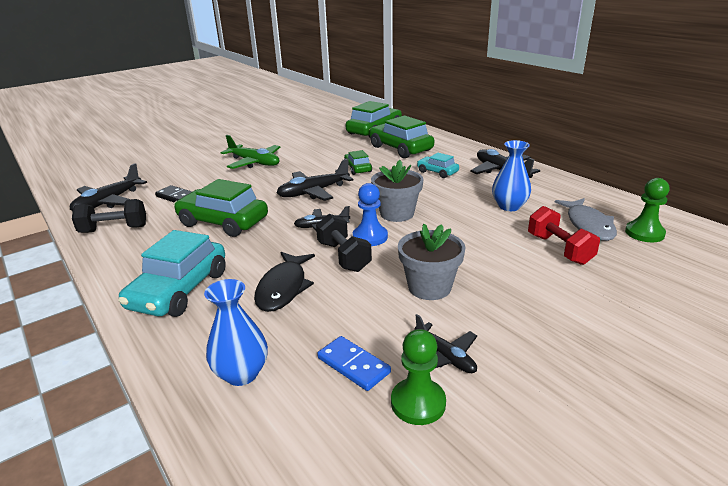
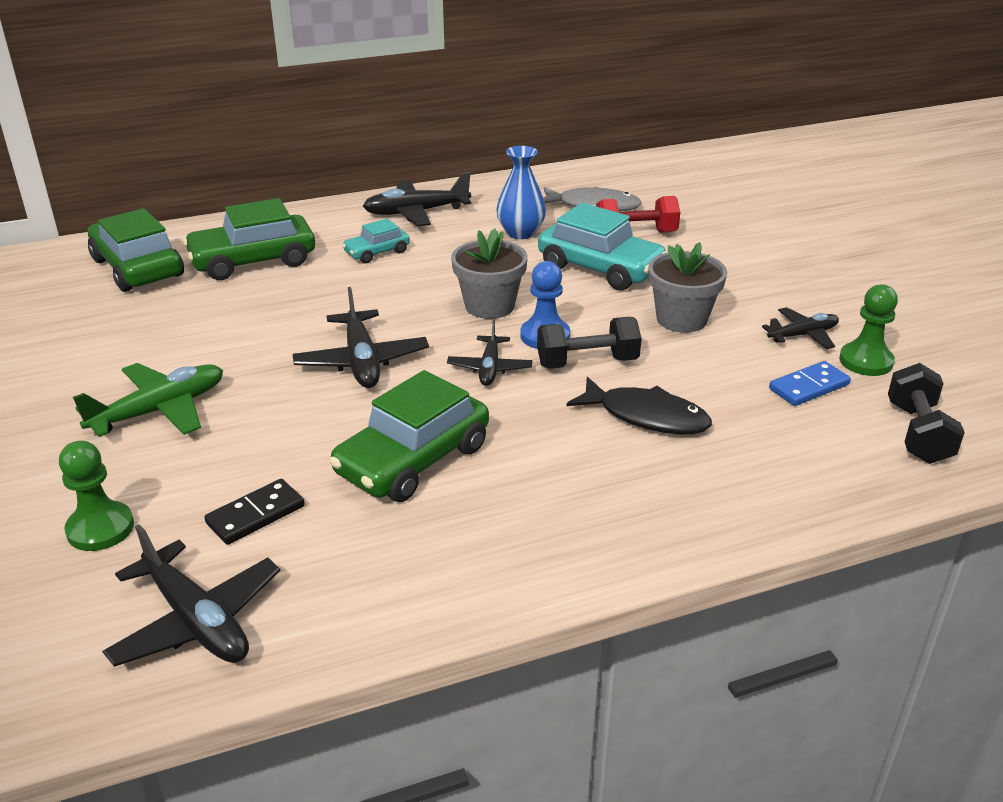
camera: 75 degrees left, 5 degrees up
(114, 229) = (353, 598): black dumbbell -> black dumbbell (918, 433)
(179, 290) = (618, 508): turquoise car -> turquoise car (600, 268)
(241, 374) = (813, 459): blue vase -> none
(357, 168) = (301, 310): green car -> none
(644, 233) = (625, 187): green pawn -> green pawn (100, 528)

